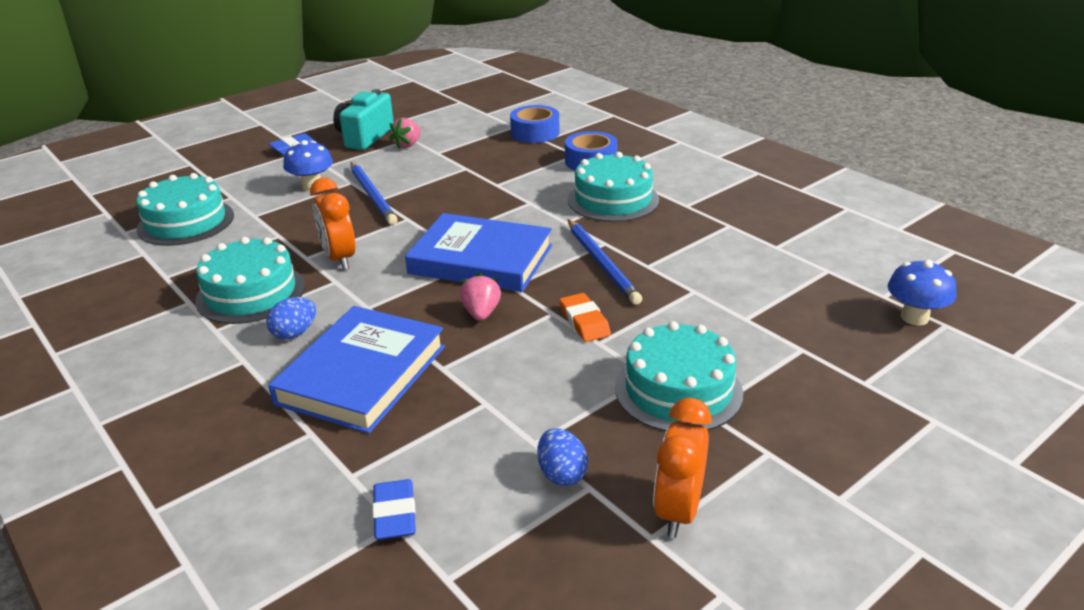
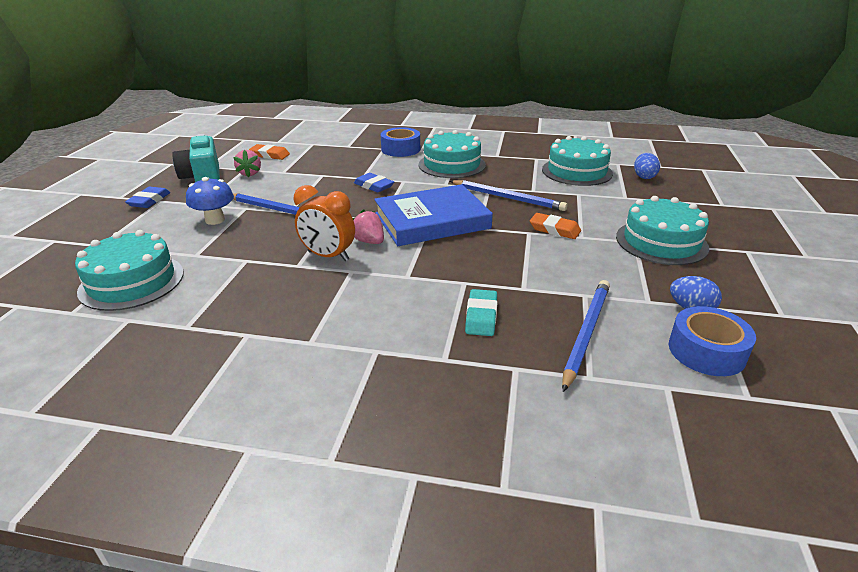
camera: 40 degrees left, 0 degrees up
(251, 293) = (295, 305): turquoise cake -> turquoise cake (577, 171)
(295, 333) = (383, 315): blue egg -> blue egg (644, 177)
(362, 374) = (481, 316): blue book -> turquoise eraser
(395, 514) = (657, 382): blue eraser -> blue eraser (374, 186)
(418, 438) = (586, 333): none -> blue pencil
(455, 128) = (270, 155): none -> orange eraser
(481, 313) = (489, 249): pink strawberry -> pink strawberry (369, 241)
(535, 133) = (334, 144): blue tape -> blue tape (706, 351)
(678, 511) = (768, 296): orange clock -> none
(914, 317) = (687, 170): blue mushroom -> none

